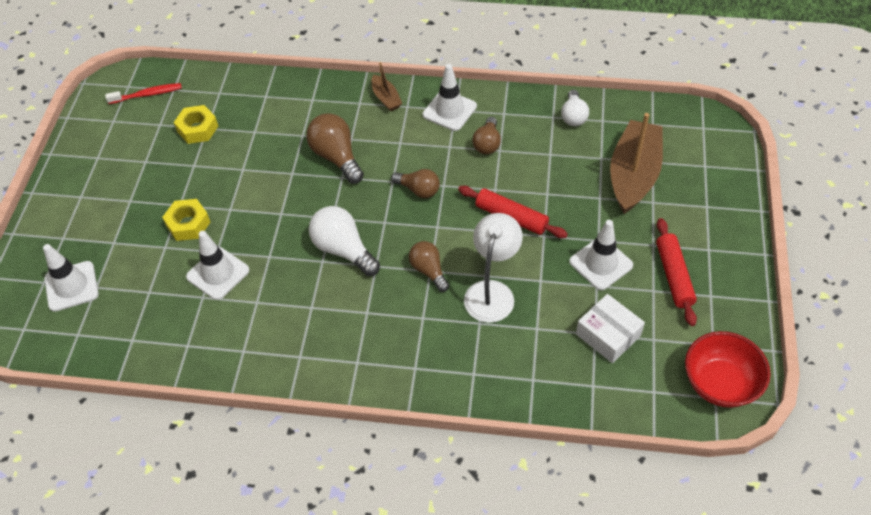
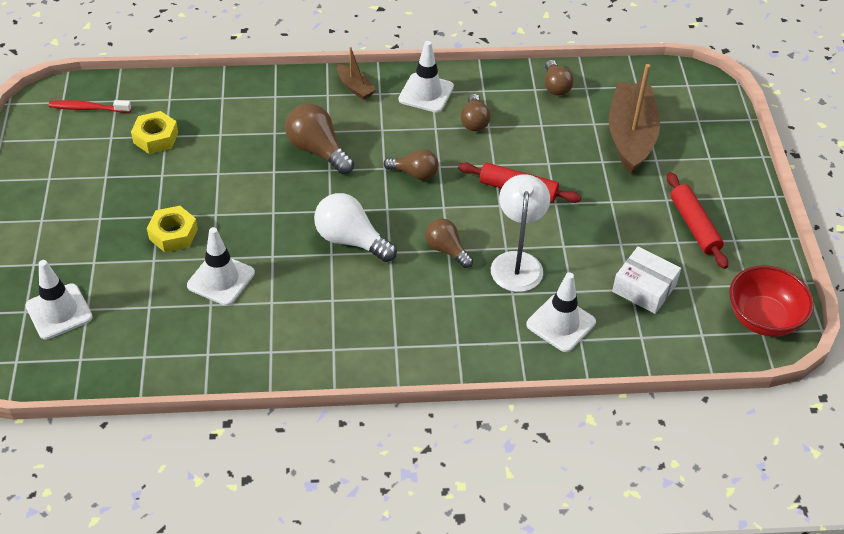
camera: 15 degrees left, 5 degrees down
(147, 94) = (88, 108): red toothbrush -> red toothbrush turned 150 degrees counterclockwise
(573, 116) = (555, 86): white light bulb -> brown light bulb
(601, 263) = (619, 223): white traffic cone -> white traffic cone (561, 323)

